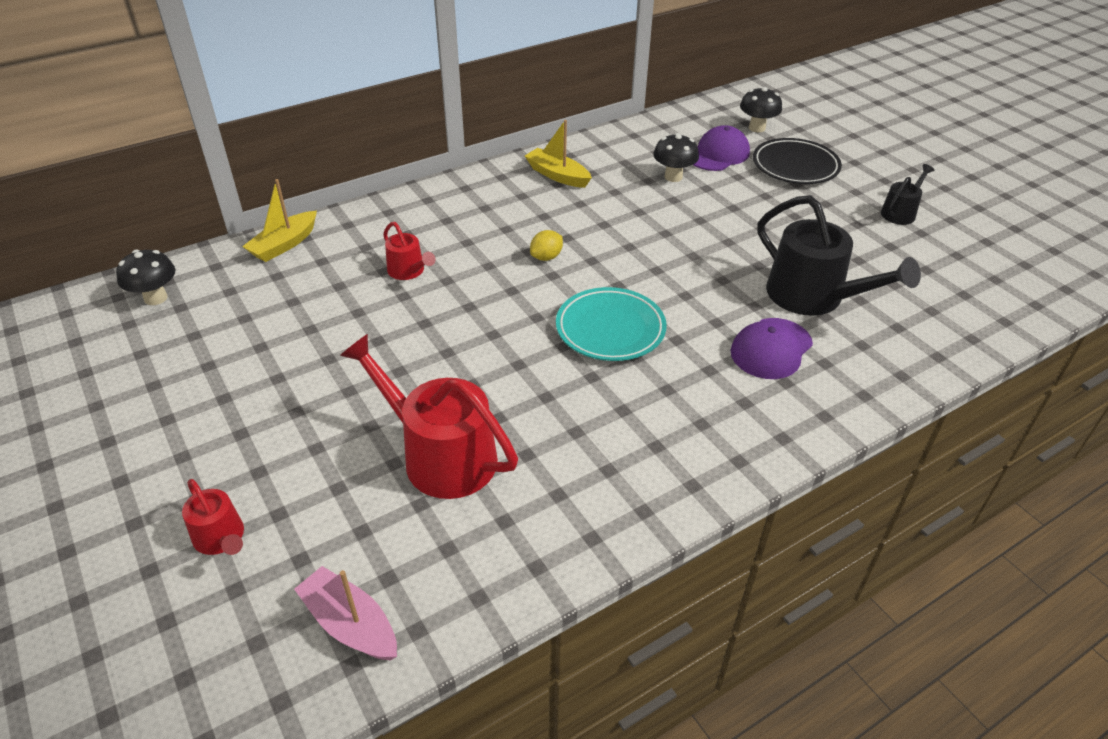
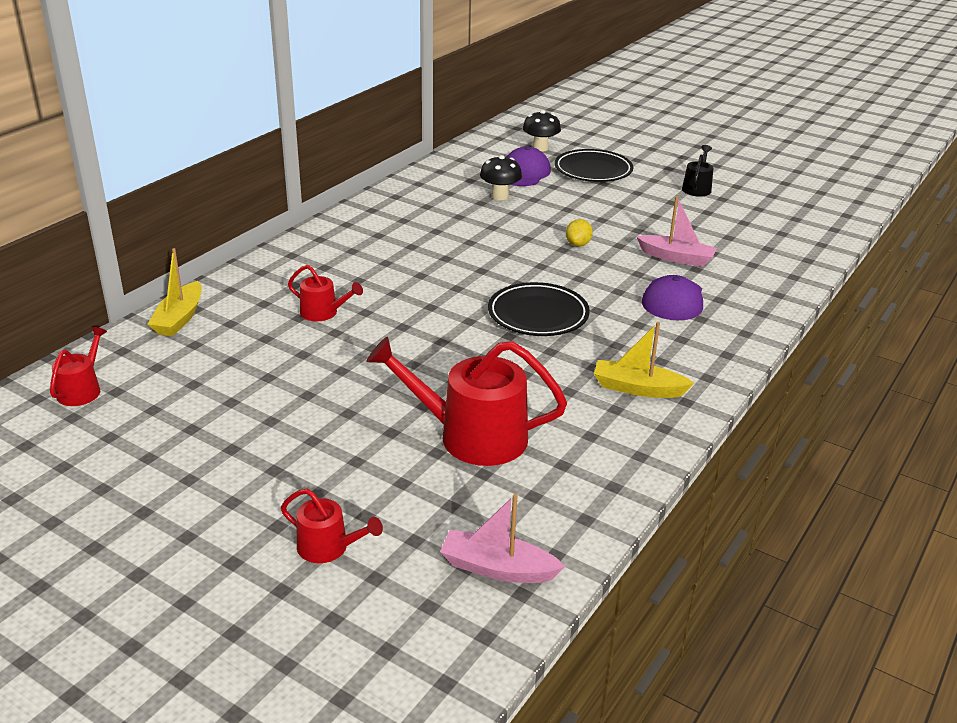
camera: 25 degrees left, 10 degrees down
(155, 298) = (82, 390): black mushroom -> red watering can
(546, 257) = (440, 276): yellow lemon -> yellow lemon (578, 244)
(557, 175) = (397, 213): yellow boat -> yellow boat (637, 388)
(610, 329) = (538, 315): turquoise plate -> black plate
(813, 296) = (676, 258): black watering can -> pink boat

